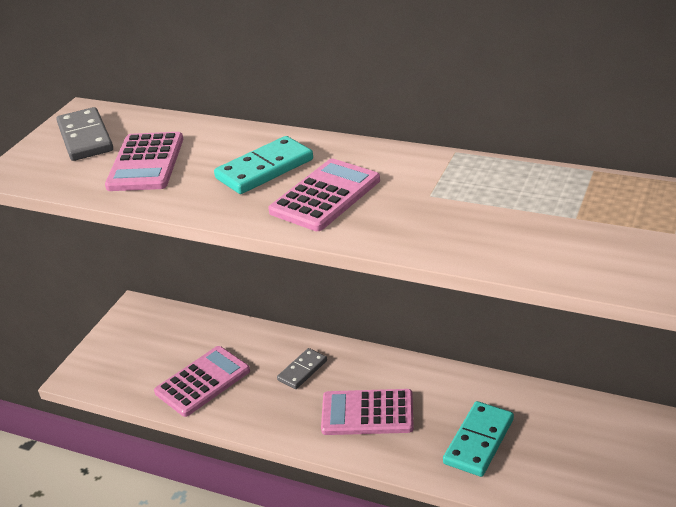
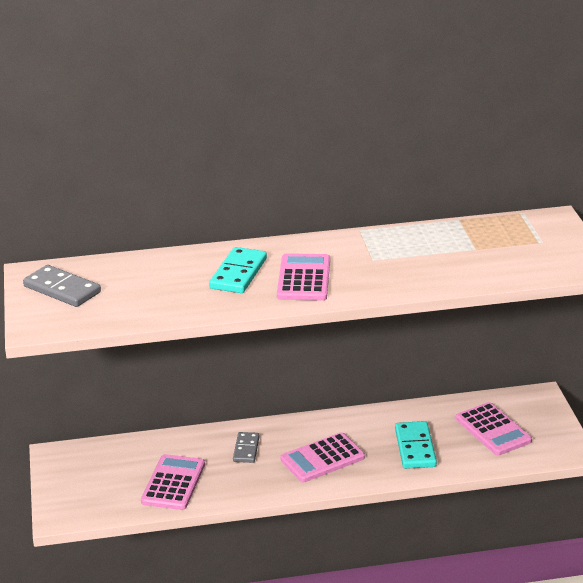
camera: 35 degrees left, 5 degrees down
(146, 163) = (140, 293): pink calculator -> pink calculator (493, 430)

